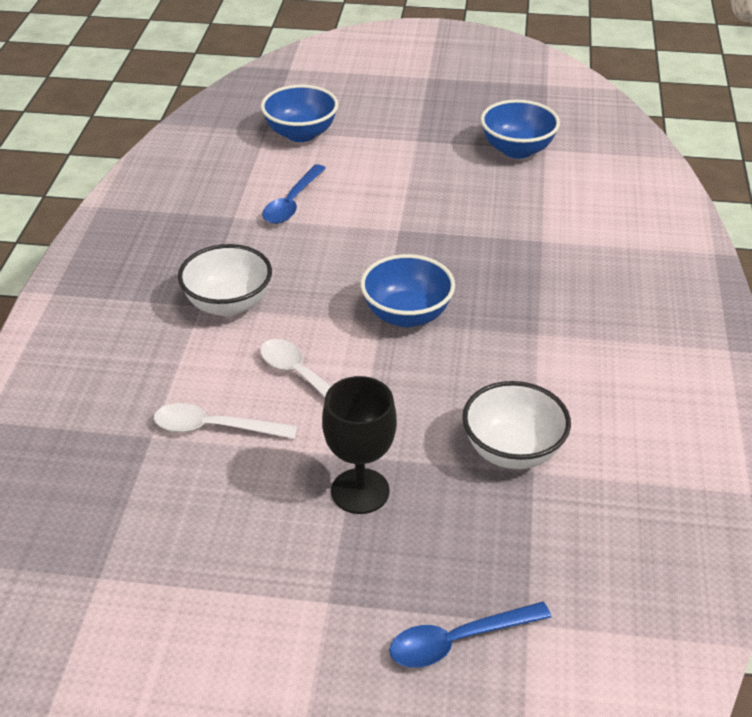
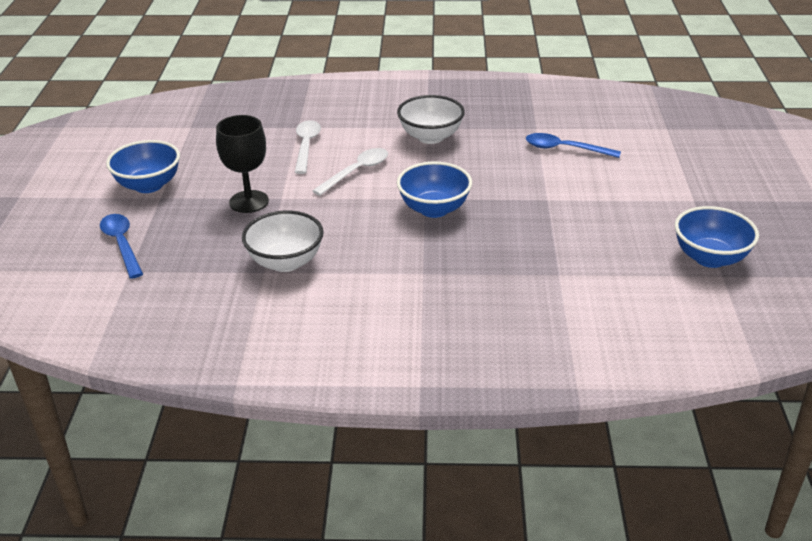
camera: 85 degrees right, 5 degrees down
(301, 134) = (670, 143): blue bowl -> blue bowl (148, 185)

